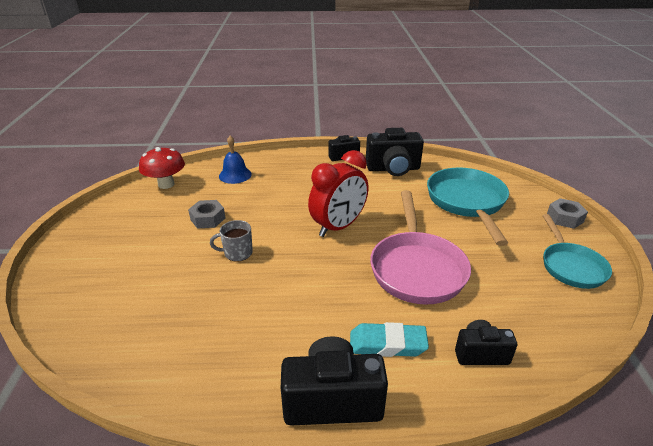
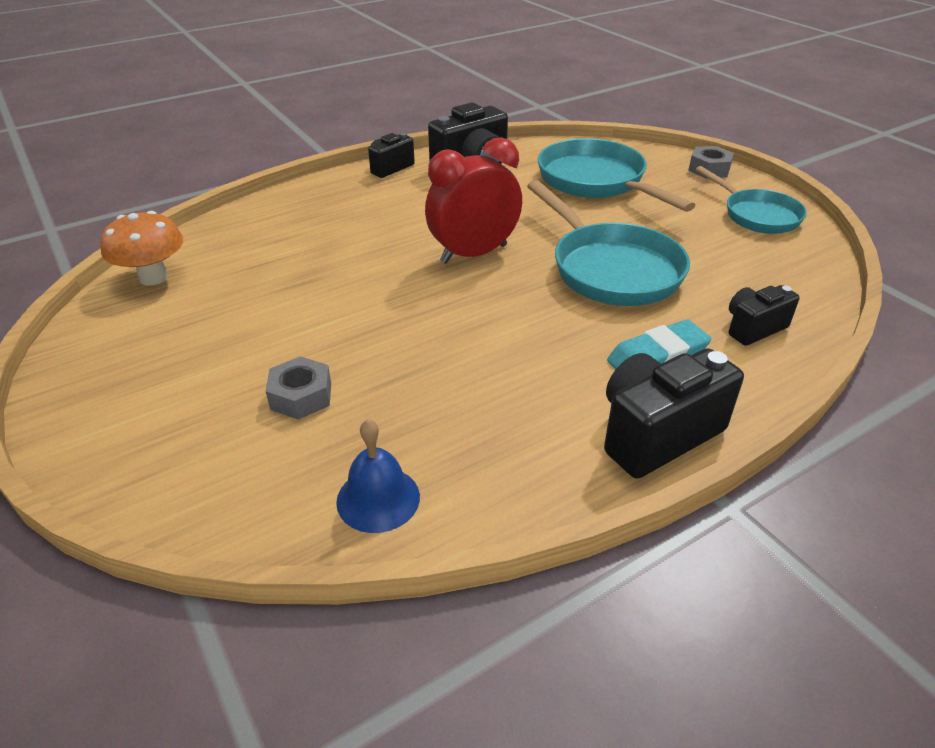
camera: 30 degrees left, 5 degrees up
(166, 184) = (153, 277): red mushroom -> orange mushroom
(208, 219) = (278, 301): grey nut -> grey nut (301, 396)
(235, 175) = (255, 233): blue bell -> blue bell (378, 499)
(237, 253) = (371, 328): grey mug -> none
(338, 227) = (473, 254): red clock -> red clock turned 135 degrees counterclockwise
(416, 268) = (610, 269): pink pan -> turquoise pan

